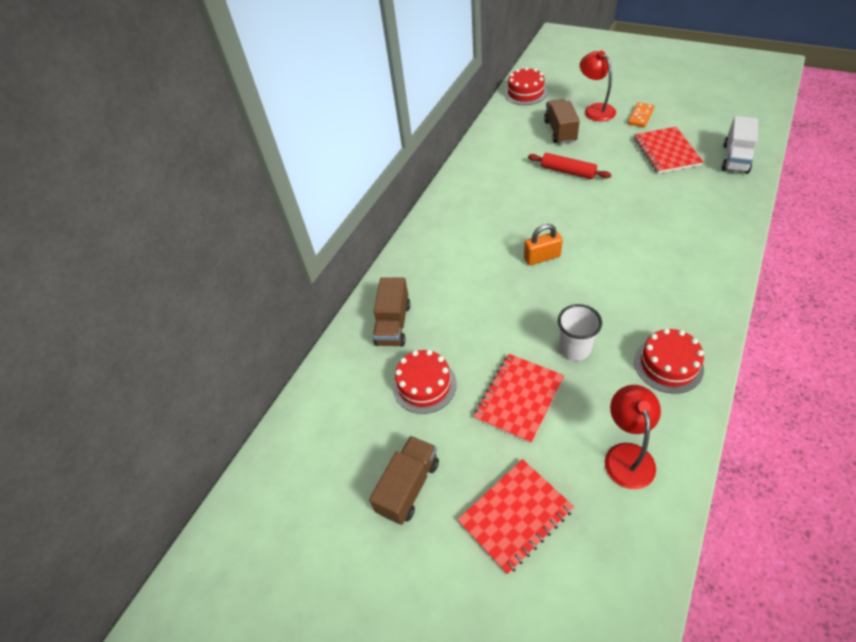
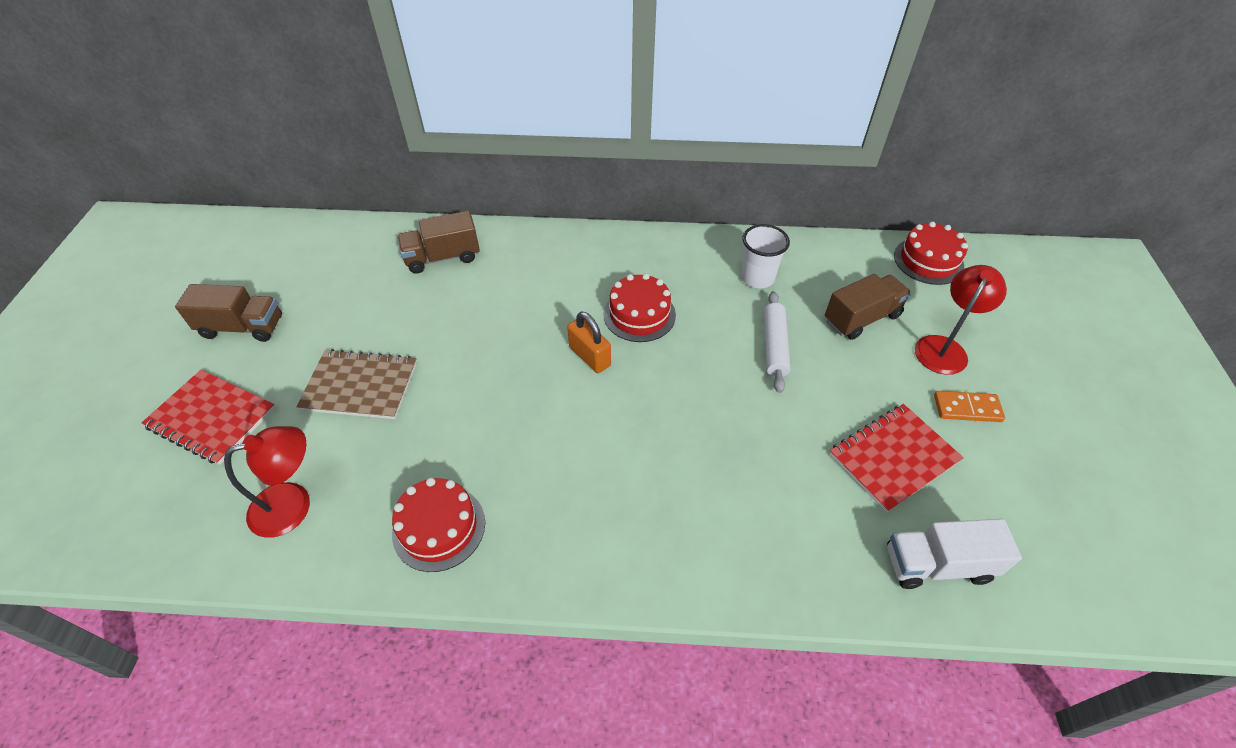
camera: 60 degrees right, 0 degrees up
(424, 385) = (366, 304): red cake -> red cake (639, 314)
(519, 398) = (360, 386): red notebook -> brown notebook
(567, 171) = (774, 346): red rolling pin -> white rolling pin
(574, 349) = (444, 422): white cup -> white cup (757, 278)

